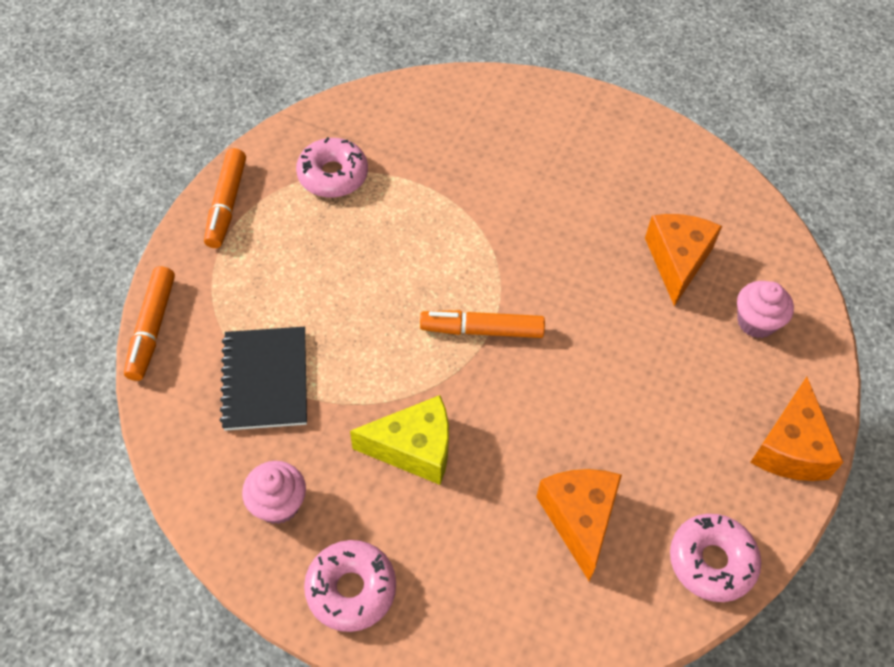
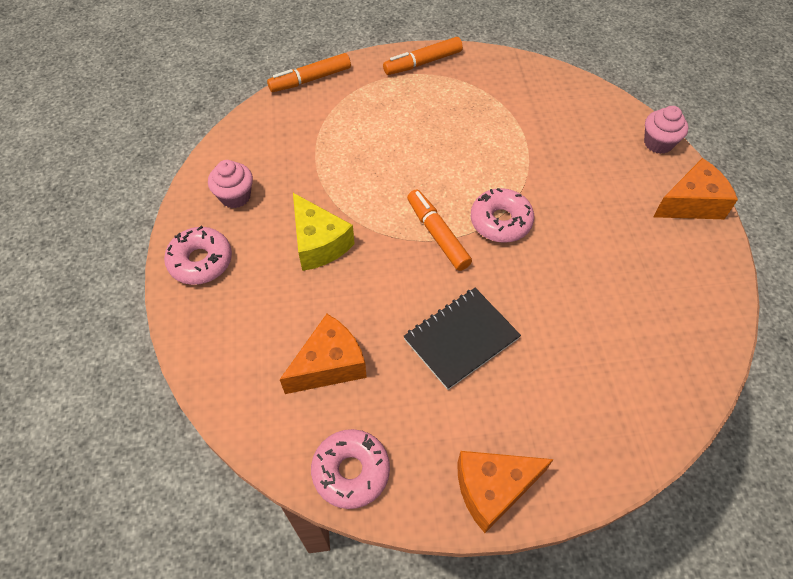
camera: 60 degrees right, 0 degrees up
(265, 380) = (314, 146): black notebook -> black notebook (461, 339)
(333, 175) = (490, 97): pink donut -> pink donut (500, 221)
(677, 261) = (603, 327): orange cheese -> orange cheese (691, 204)
(756, 322) = (594, 410): pink cupcake -> pink cupcake (658, 143)

